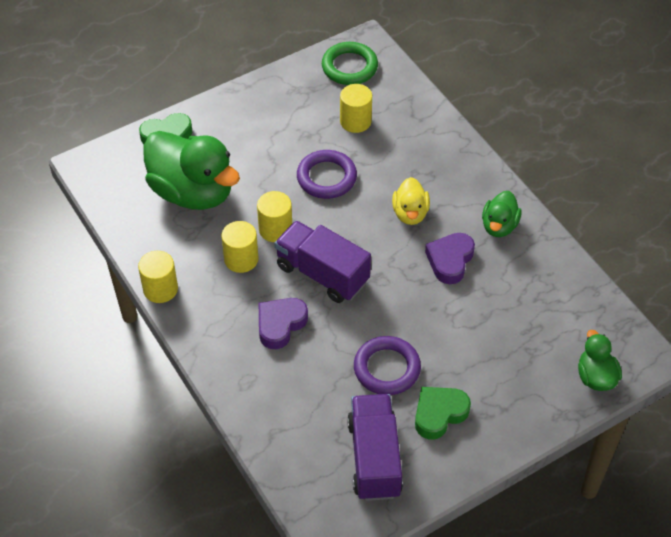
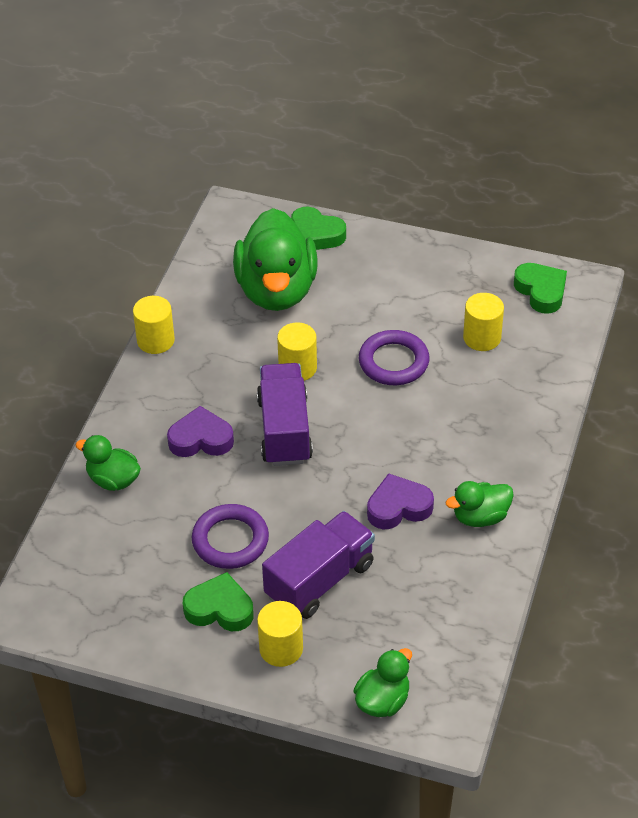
camera: 50 degrees right, 5 degrees down
(241, 259) = (241, 368): yellow cylinder -> yellow cylinder (281, 648)
(263, 400) = (113, 480): none -> green duck
(349, 67) = (541, 291): green ring -> green heart
(374, 458) = (128, 593): purple truck -> purple truck (319, 580)
(410, 213) = (420, 444): yellow duck -> none

